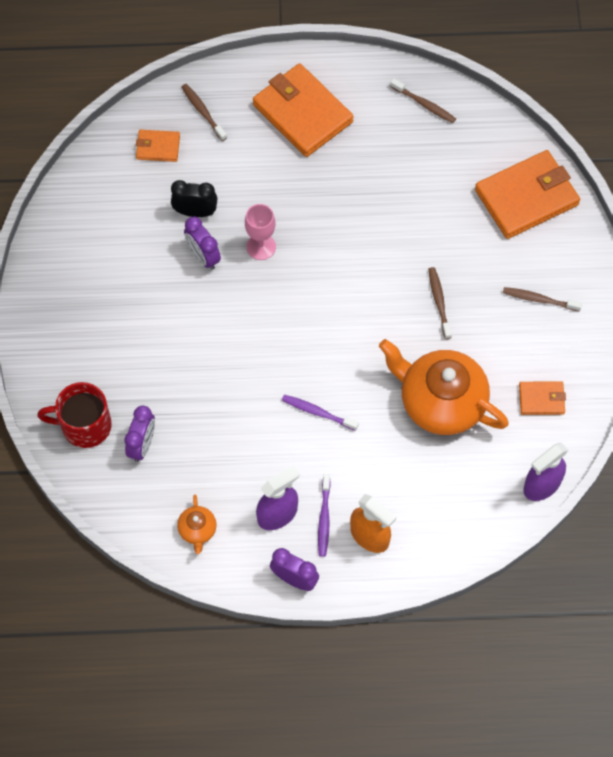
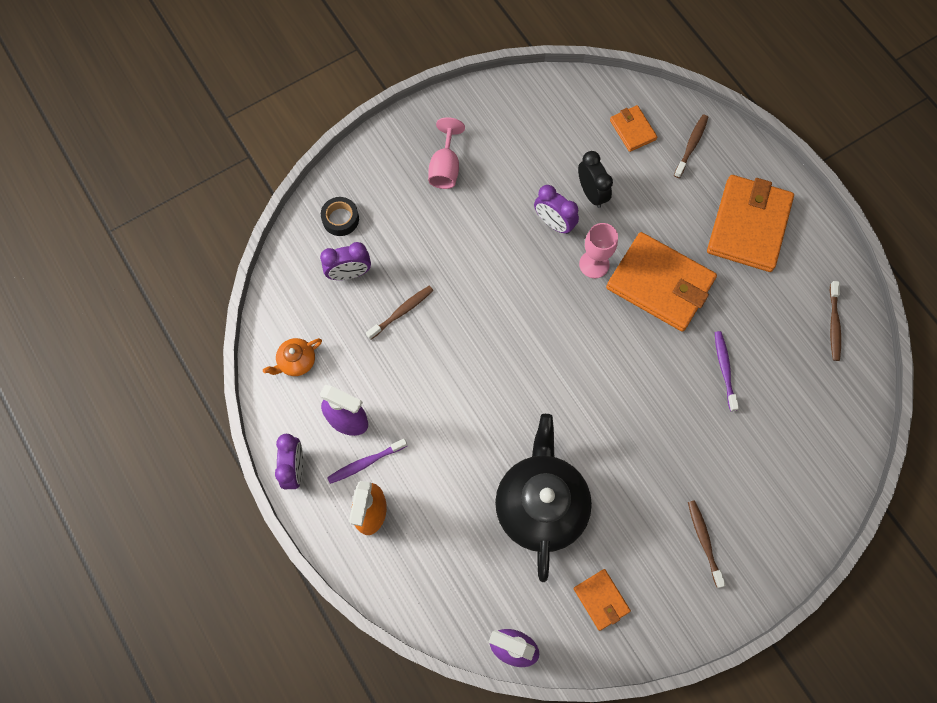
camera: 60 degrees right, 5 degrees up
(84, 425) = (340, 219): red mug -> black tape
(92, 313) = (445, 167): none -> pink goblet
(203, 256) = (553, 223): purple clock -> purple clock turned 75 degrees counterclockwise
(318, 412) = (464, 401): purple toothbrush -> purple toothbrush (724, 369)
(439, 302) = (640, 448): brown toothbrush -> brown toothbrush (401, 312)
(440, 402) = (540, 504): orange teapot -> black teapot
(526, 197) = (803, 471): orange wallet -> orange wallet (660, 284)

